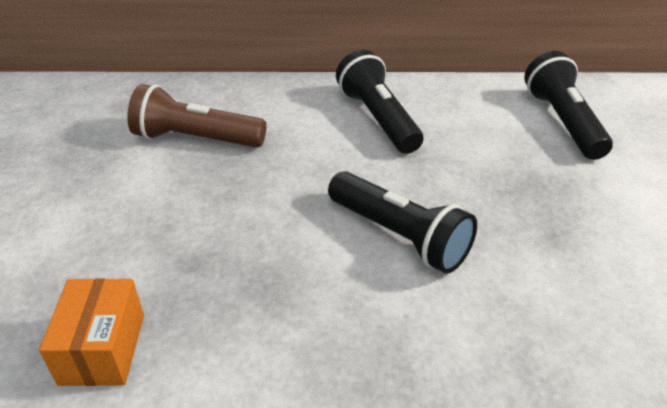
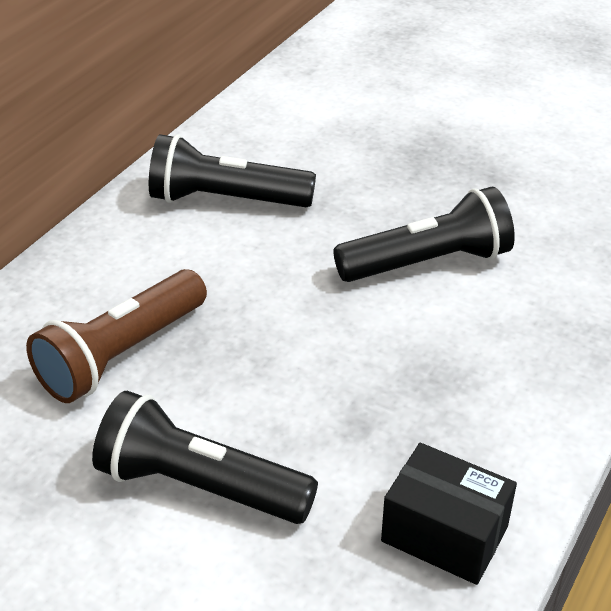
camera: 60 degrees left, 0 degrees up
(103, 349) = (444, 534): orange box -> black box
(562, 121) = (344, 95): black flashlight -> black flashlight (199, 485)

